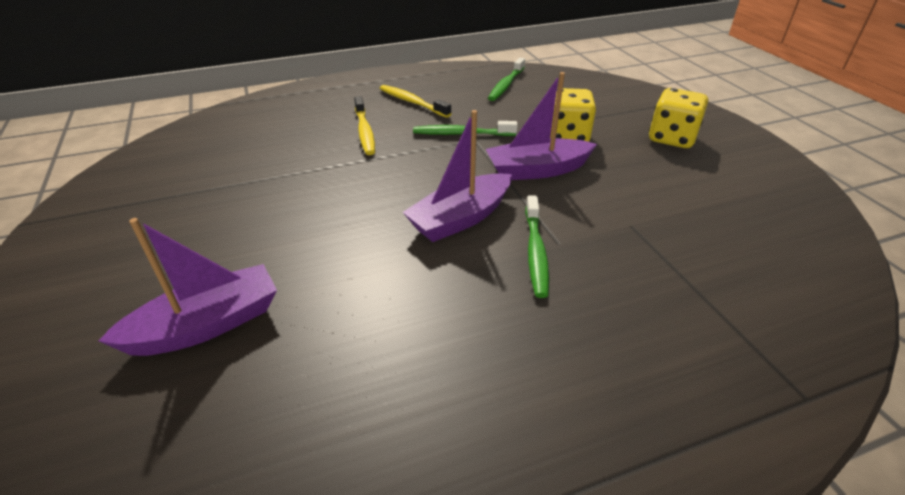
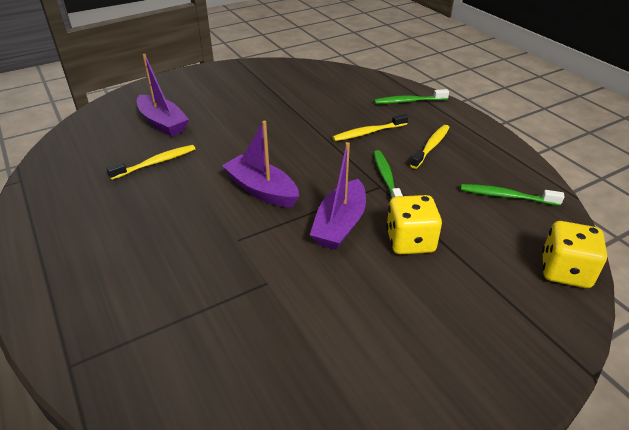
camera: 80 degrees right, 0 degrees up
(347, 330) = (155, 163): none -> yellow toothbrush
(535, 251) = (227, 228): green toothbrush -> green toothbrush (409, 101)
(537, 170) = (340, 224): purple boat -> purple boat turned 135 degrees counterclockwise
(671, 138) = (446, 328): yellow dice -> yellow dice (565, 271)

